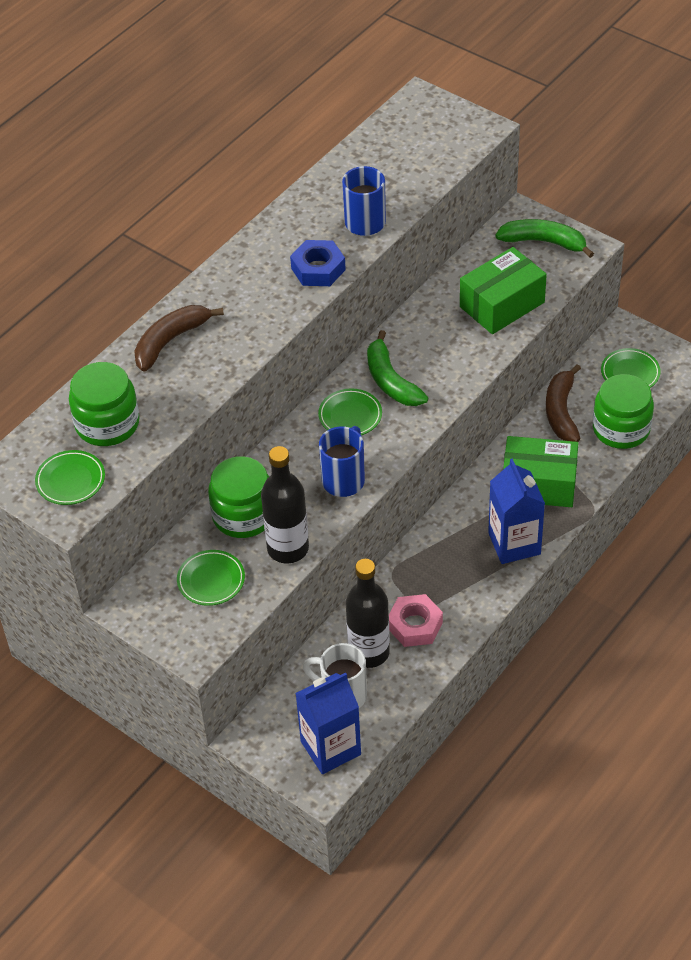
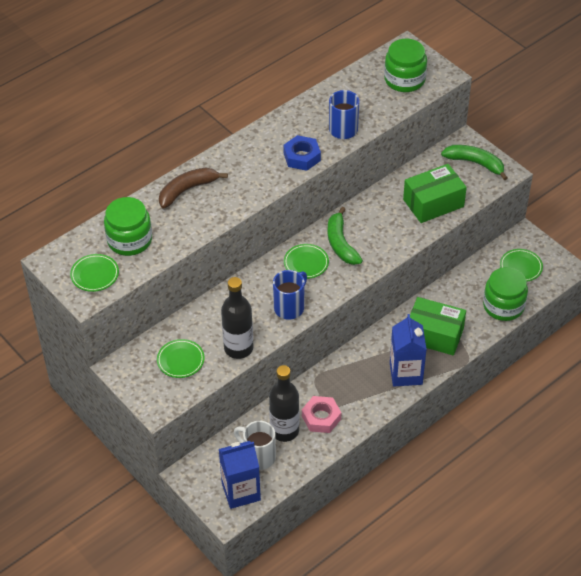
camera: 10 degrees right, 0 degrees up
(243, 515) = (214, 319): green jar -> green jar (404, 79)
(561, 411) = (464, 286): brown banana -> none

